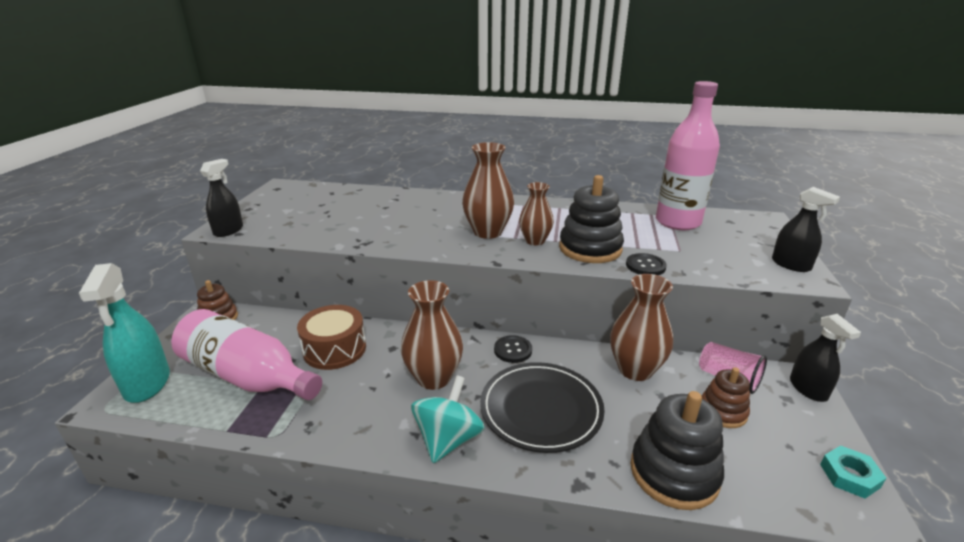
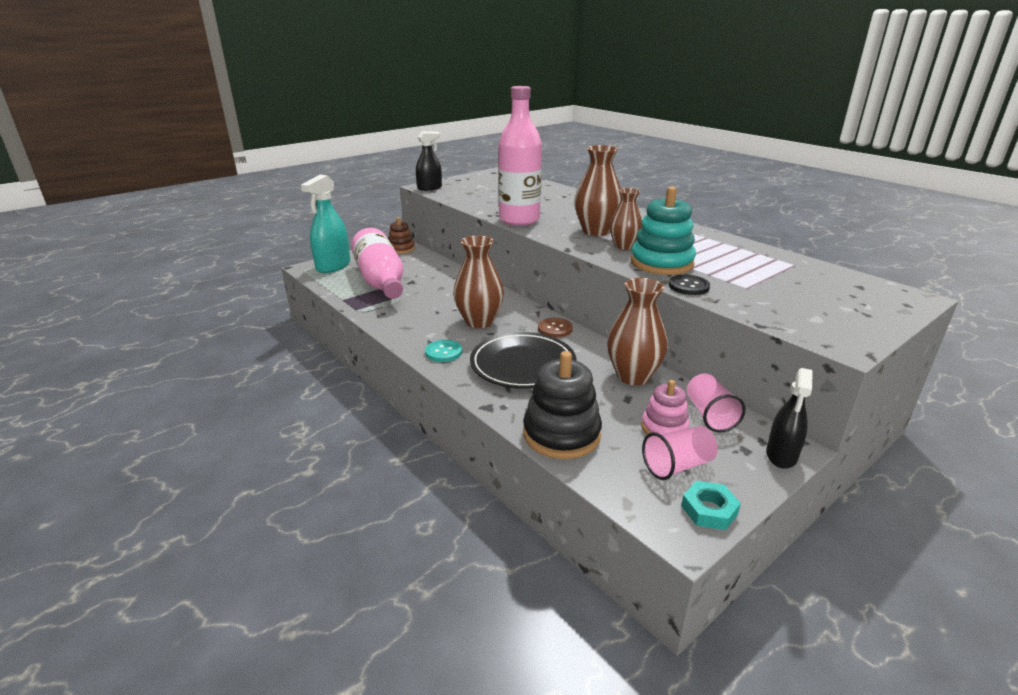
camera: 40 degrees right, 0 degrees up
(334, 349) = (442, 285): brown drum -> none
(448, 439) = (443, 352): turquoise spinning top -> turquoise button
(513, 350) = (555, 329): black button -> brown button
(590, 248) = (661, 263): black stacking toy -> turquoise stacking toy
(678, 222) = (793, 271): pink bottle -> pink bottle (519, 220)
(722, 411) = (664, 428): brown stacking toy -> pink stacking toy
(779, 445) = (677, 466): none -> pink cup
(791, 265) = (852, 331): black spray bottle -> none

